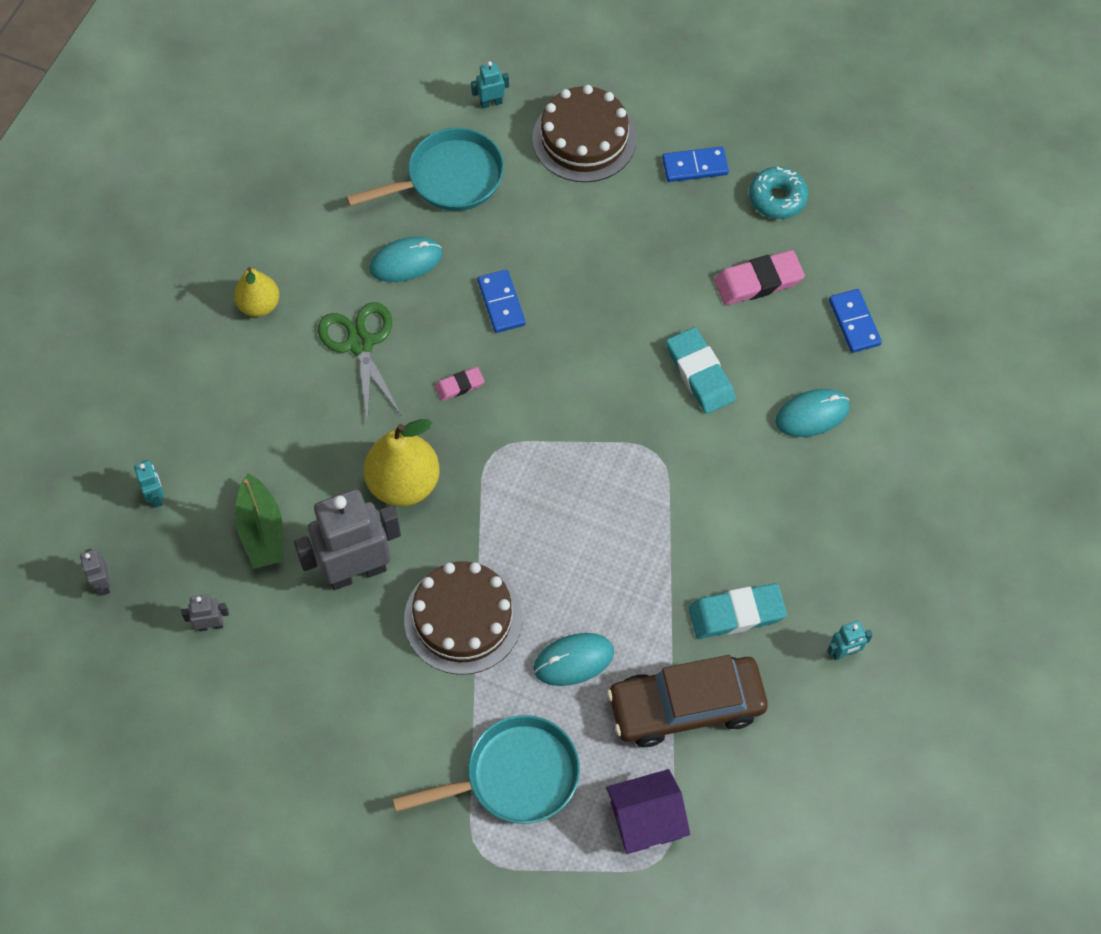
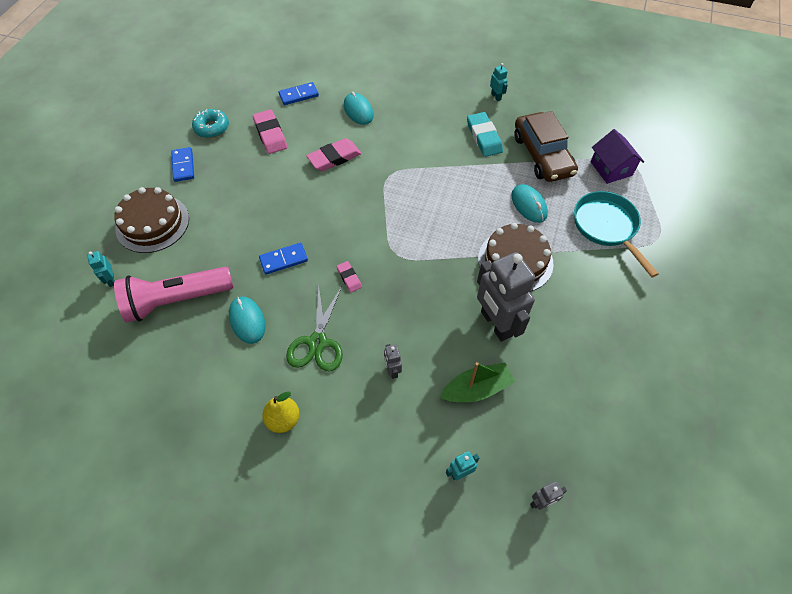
camera: 95 degrees left, 5 degrees down
(210, 625) = (556, 413): grey robot -> grey robot (392, 370)
(360, 344) = (317, 342): green scissors -> green scissors turned 60 degrees counterclockwise
(404, 483) = (426, 303): yellow pear -> none
(448, 179) = (176, 300): turquoise pan -> pink flashlight
(699, 374) = (334, 158): turquoise eraser -> pink eraser

